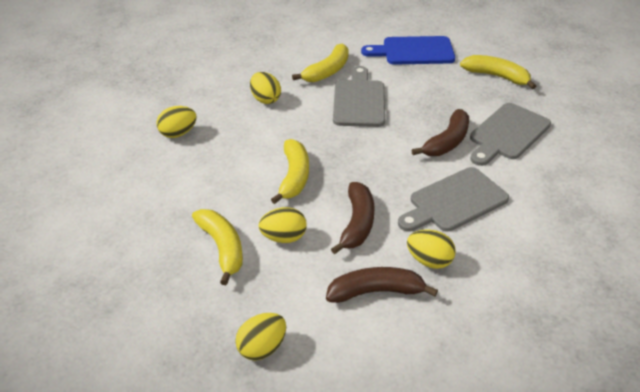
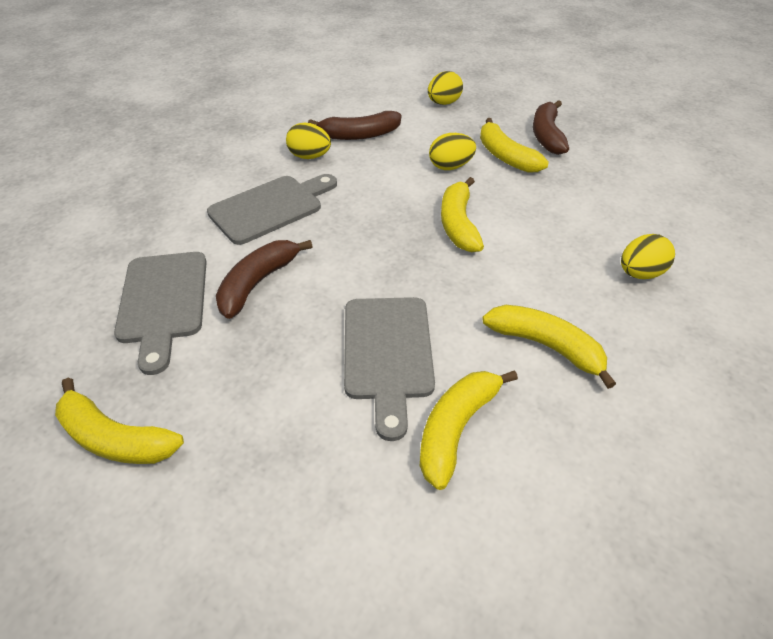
camera: 175 degrees right, 5 degrees up
(265, 99) = (545, 346): yellow egg -> yellow banana
(357, 223) = (379, 182): brown banana -> brown banana (546, 135)
(414, 51) = (270, 517): blue cutting board -> none
(507, 134) = (163, 302): grey cutting board -> grey cutting board turned 135 degrees clockwise

